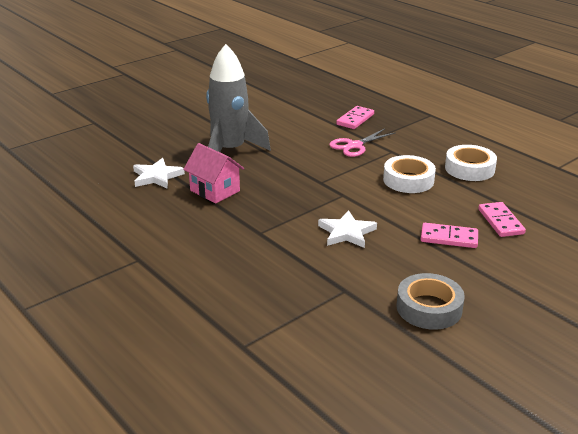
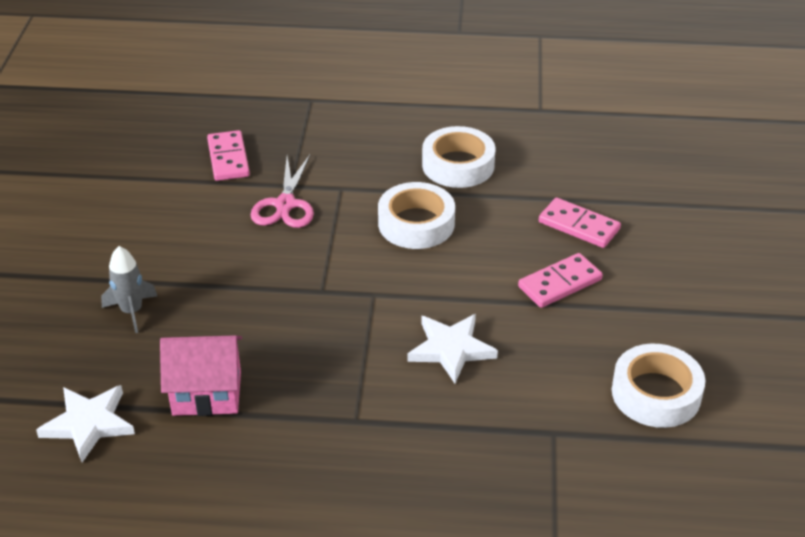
camera: 45 degrees left, 10 degrees up
(230, 151) = (132, 311): grey rocket -> grey rocket, size x0.45
(429, 308) = (656, 393): grey tape -> white tape

